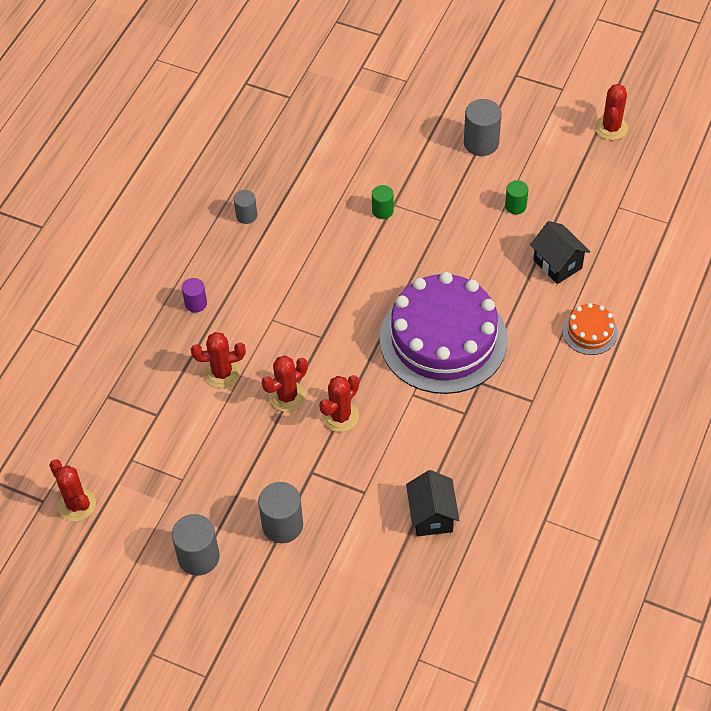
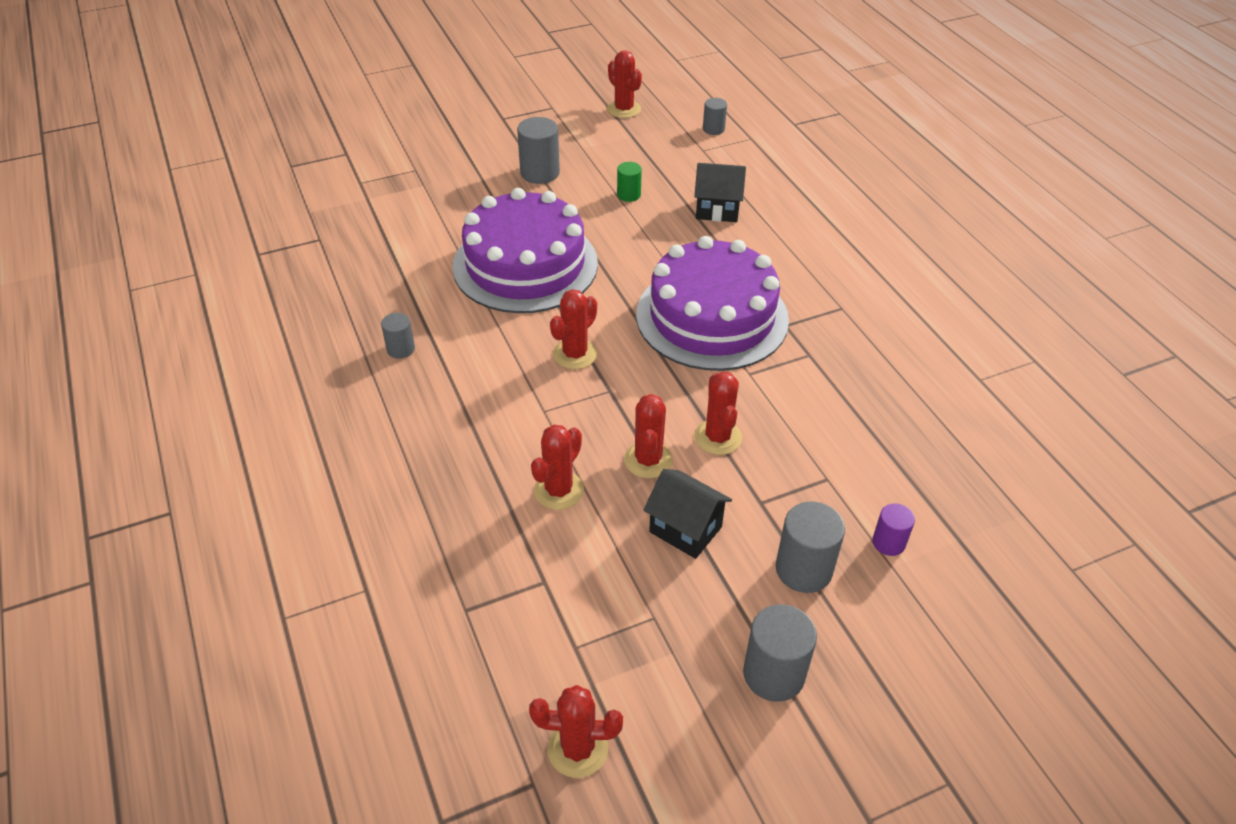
camera: 50 degrees left, 10 degrees down
(196, 303) = (448, 453): purple cylinder -> purple cylinder (888, 542)
(332, 297) = (575, 354): none -> red cactus
(382, 211) = (525, 265): green cylinder -> purple cake
(431, 516) = (904, 449): black house -> black house (685, 529)
(589, 331) = (807, 235): orange cake -> none
(652, 194) = (713, 129): none -> grey cylinder

